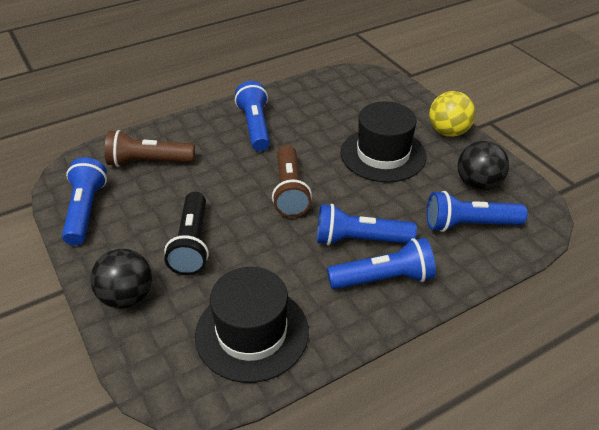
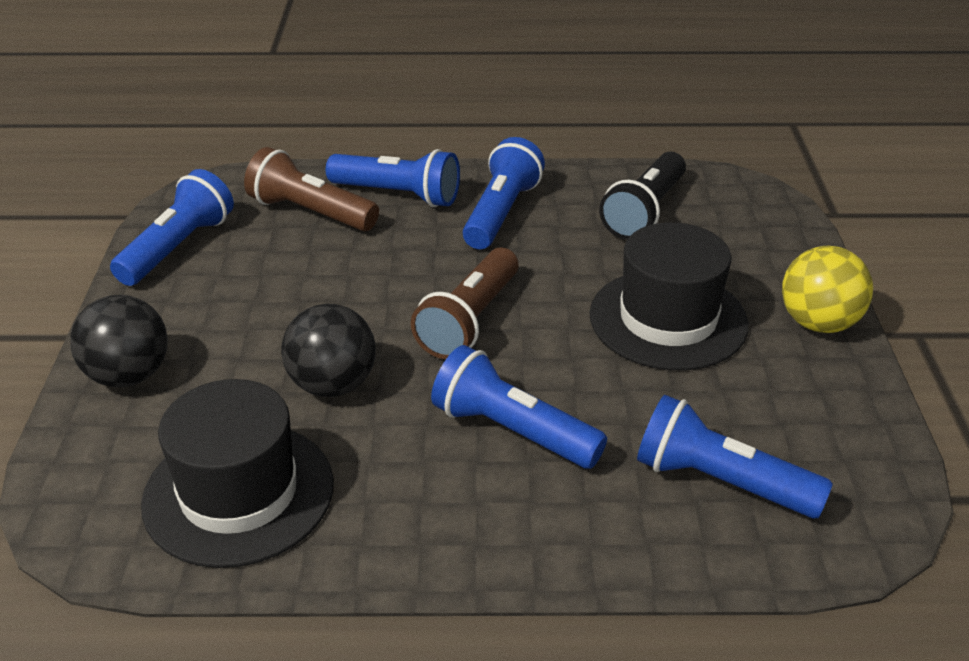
camera: 30 degrees right, 5 degrees down
(192, 244) = (269, 341): black flashlight -> black flashlight (645, 212)
(383, 278) = (498, 503): blue flashlight -> blue flashlight (398, 195)
(478, 184) = (797, 424): black ball -> black ball (333, 385)

